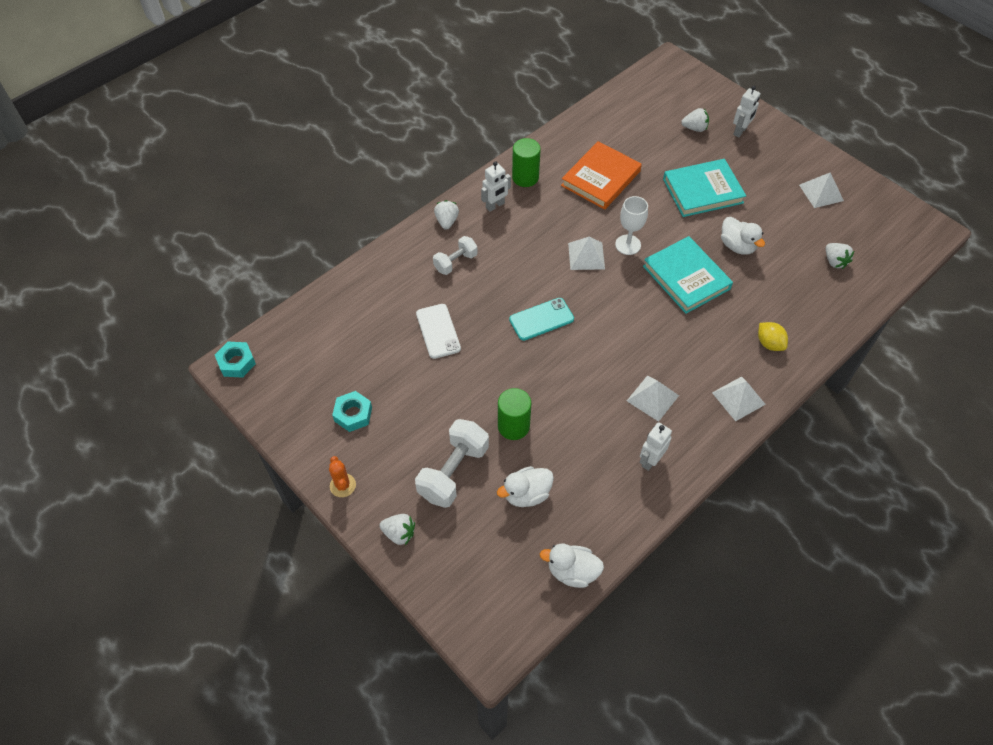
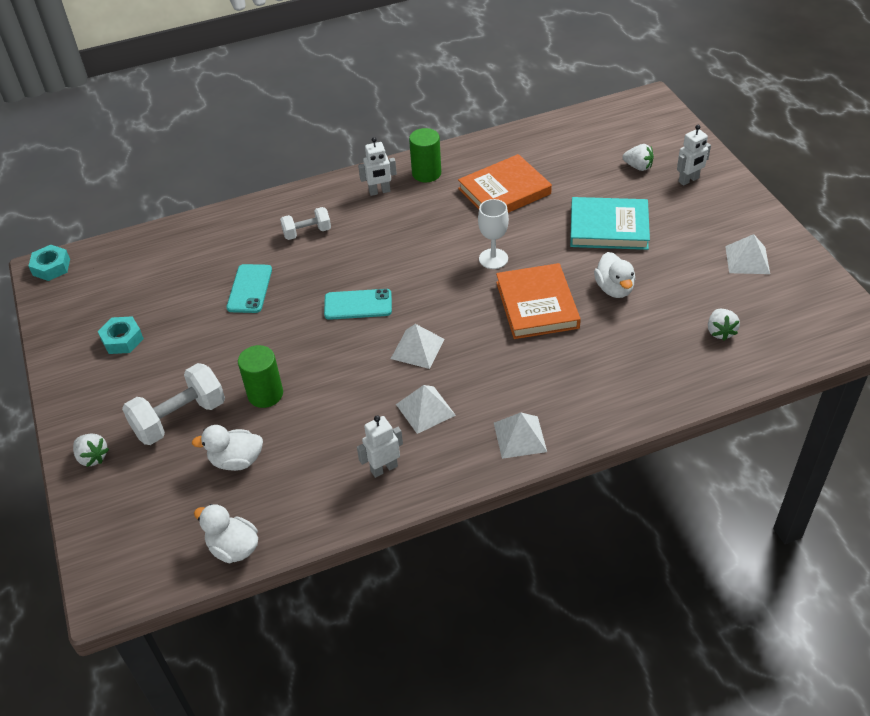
camera: 25 degrees right, 10 degrees down
(343, 485) = (71, 398): orange cactus -> none
(438, 331) = (250, 289): white phone -> turquoise phone
(447, 221) = (323, 194): white strawberry -> none
(586, 256) = (442, 258): white pyramid -> white pyramid (417, 348)
(686, 277) = (537, 305): turquoise book -> orange book
(769, 343) = (590, 393): yellow lemon -> none

